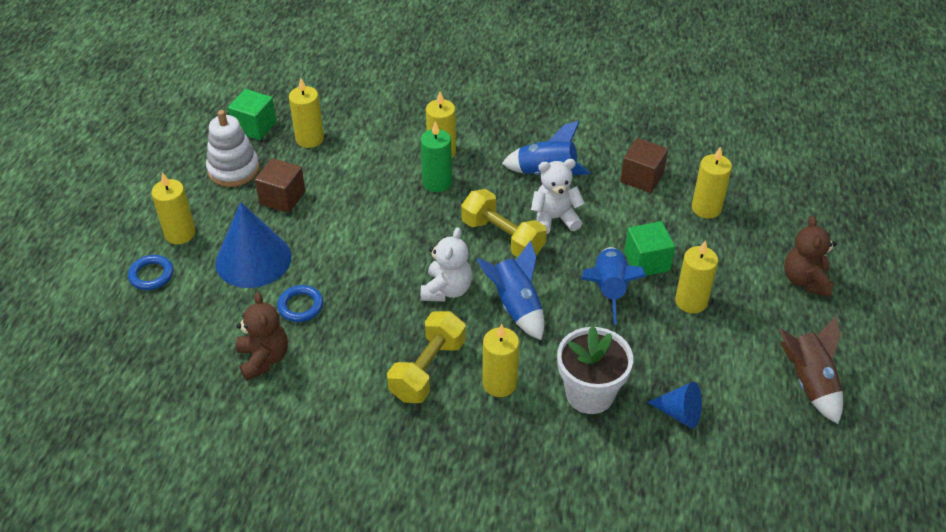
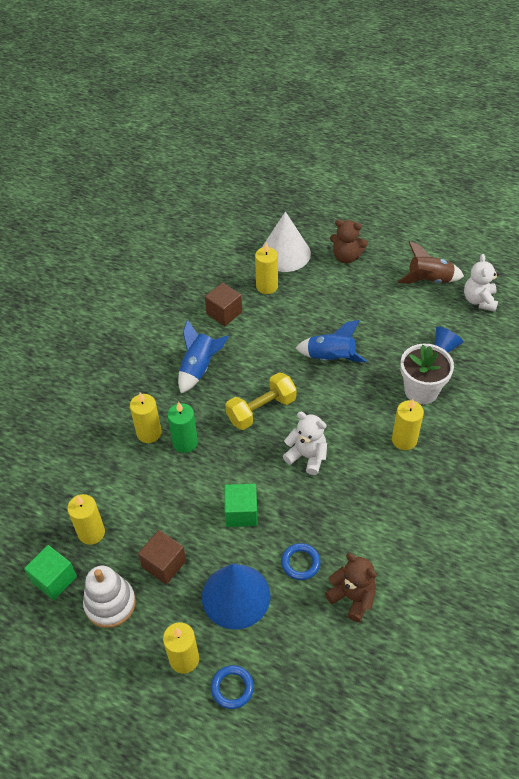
camera: 75 degrees left, 5 degrees up
(264, 359) = (352, 597): brown teddy bear -> brown teddy bear turned 45 degrees clockwise
(428, 369) = (384, 482): yellow dumbbell -> none
(516, 306) = (334, 416): blue rocket -> none
(554, 219) = (251, 374): white teddy bear -> white teddy bear (479, 300)
(647, 261) = (309, 331): green cube -> green cube (241, 513)
(691, 301) = (351, 317): yellow candle -> none
(776, 216) = (285, 253): none -> white cone

